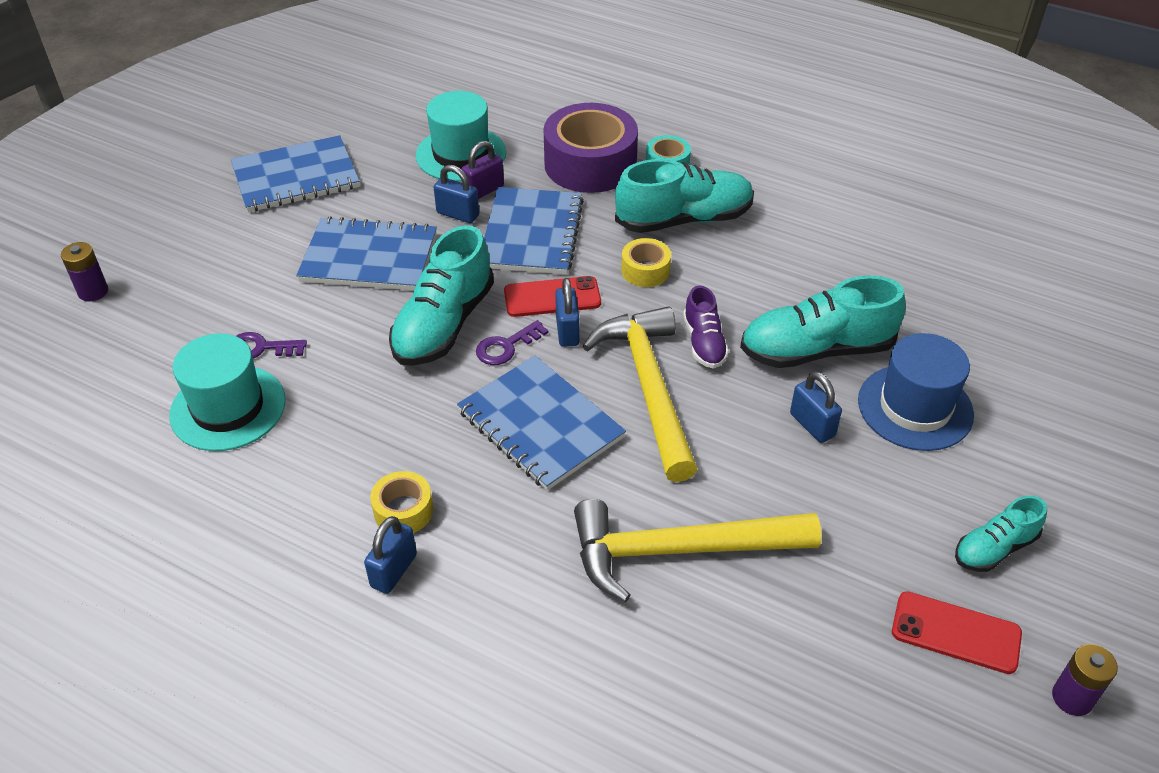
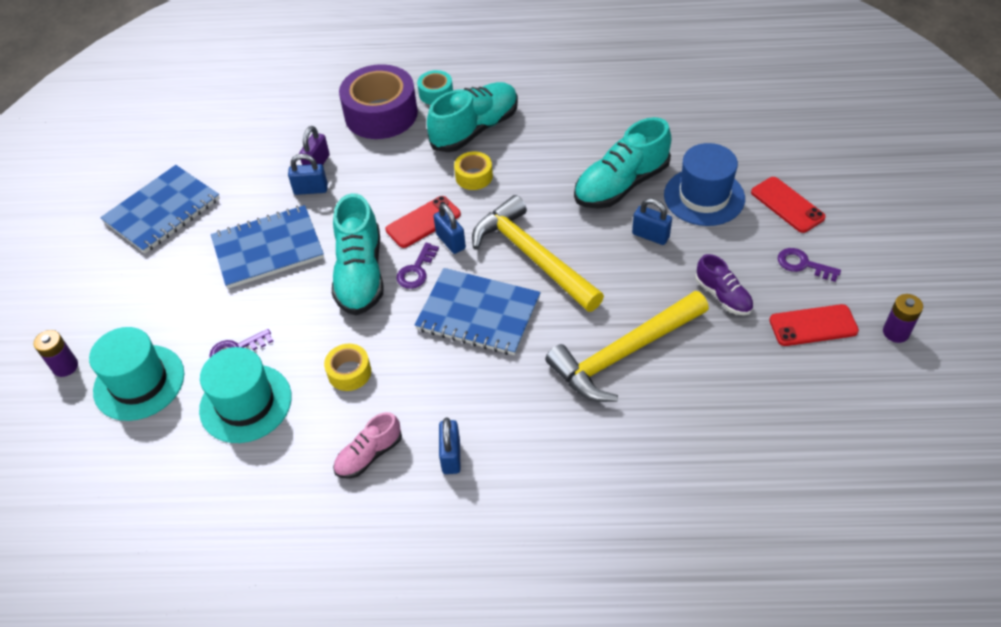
camera: 25 degrees left, 5 degrees up
(308, 525) = (369, 455): none -> pink shoe
(403, 511) = (428, 414): yellow tape -> yellow tape (349, 372)
(461, 154) = (279, 143): turquoise hat -> turquoise hat (139, 382)
(531, 234) = (375, 182): blue notebook -> none
(704, 343) = (547, 210): purple shoe -> purple shoe (723, 296)
(994, 548) = (803, 264): turquoise shoe -> purple key
(1023, 464) = (787, 205): none -> red phone

